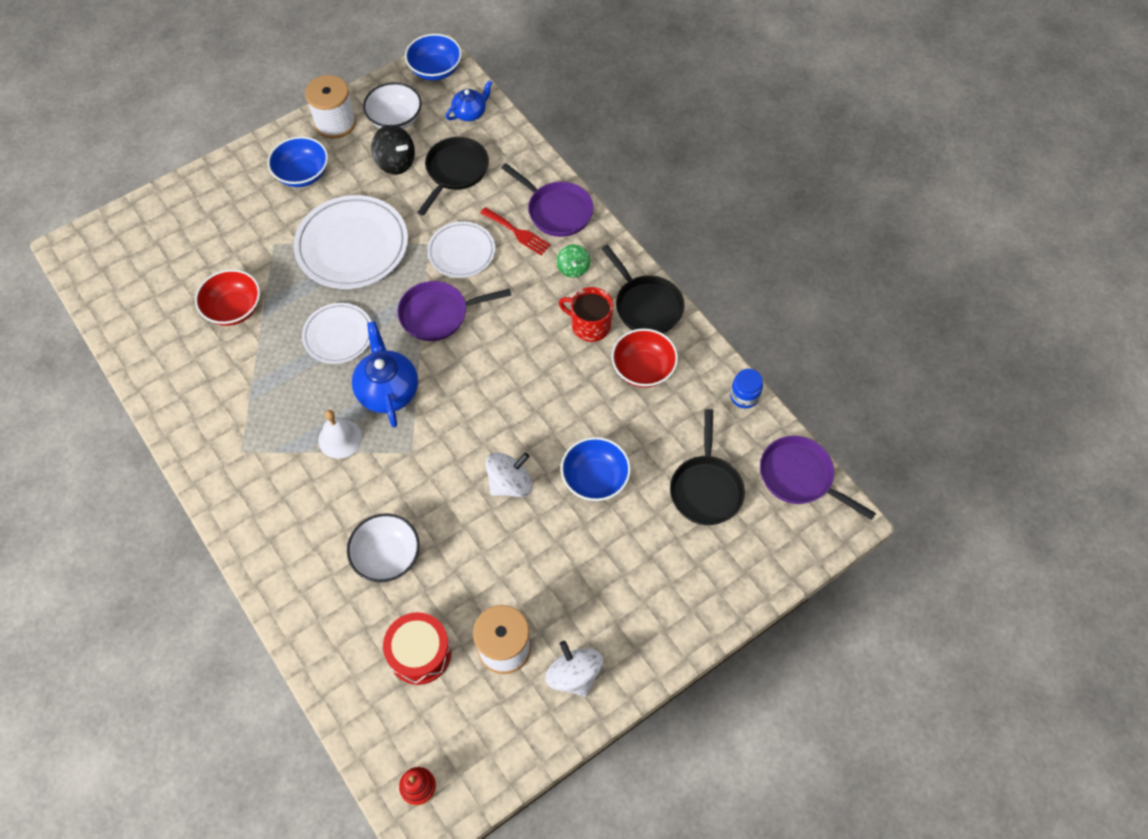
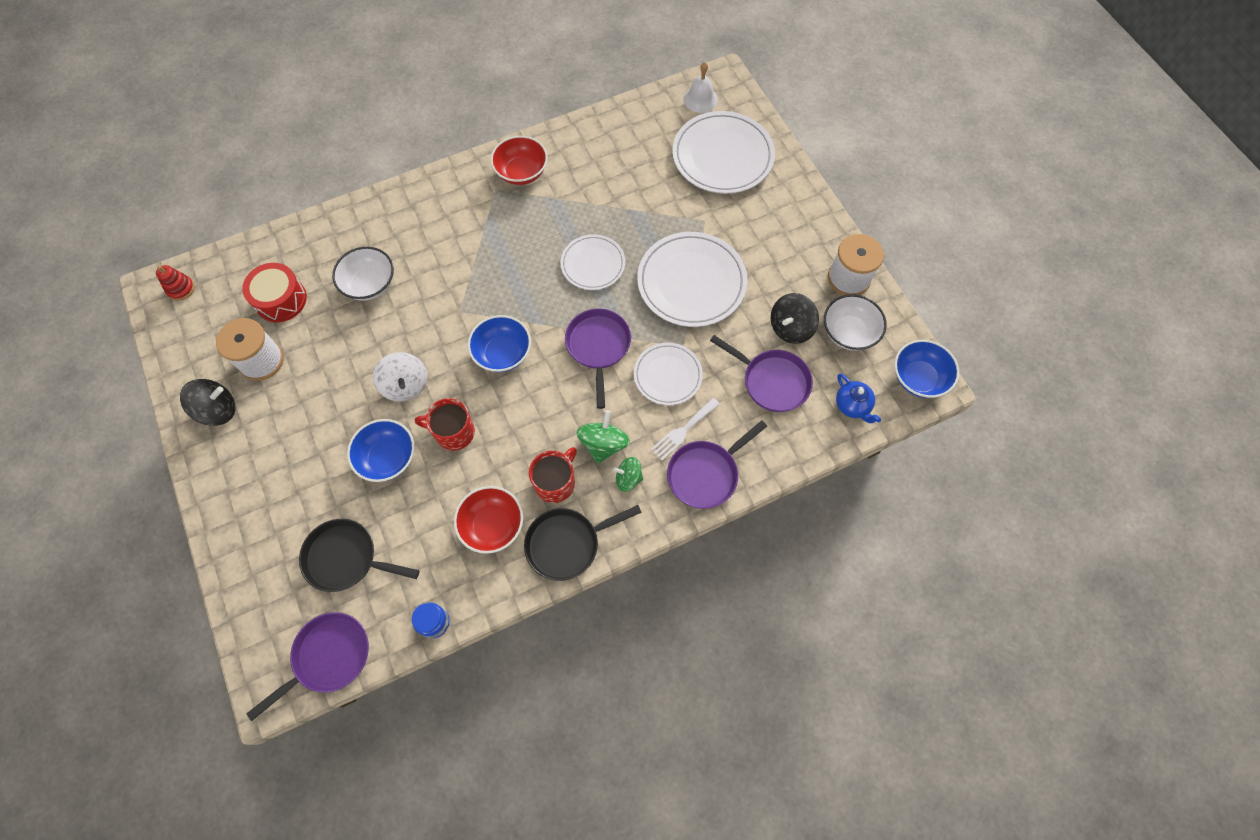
camera: 100 degrees right, 5 degrees up
(186, 237) = (722, 156): none -> white plate
(234, 309) = (638, 188): red bowl -> red bowl (521, 172)
(302, 174) = (784, 247): blue bowl -> blue bowl (502, 353)
(340, 438) = (488, 258): white bell -> white bell (700, 99)
(388, 390) = (526, 298): blue teapot -> none
(455, 171) = (772, 381): black pan -> purple pan
(517, 233) = (683, 431): red fork -> white fork
(543, 293) = (603, 444): none -> green spinning top
(555, 424) = (453, 432): none -> red mug
(574, 675) = (218, 410): white spinning top -> black spinning top

